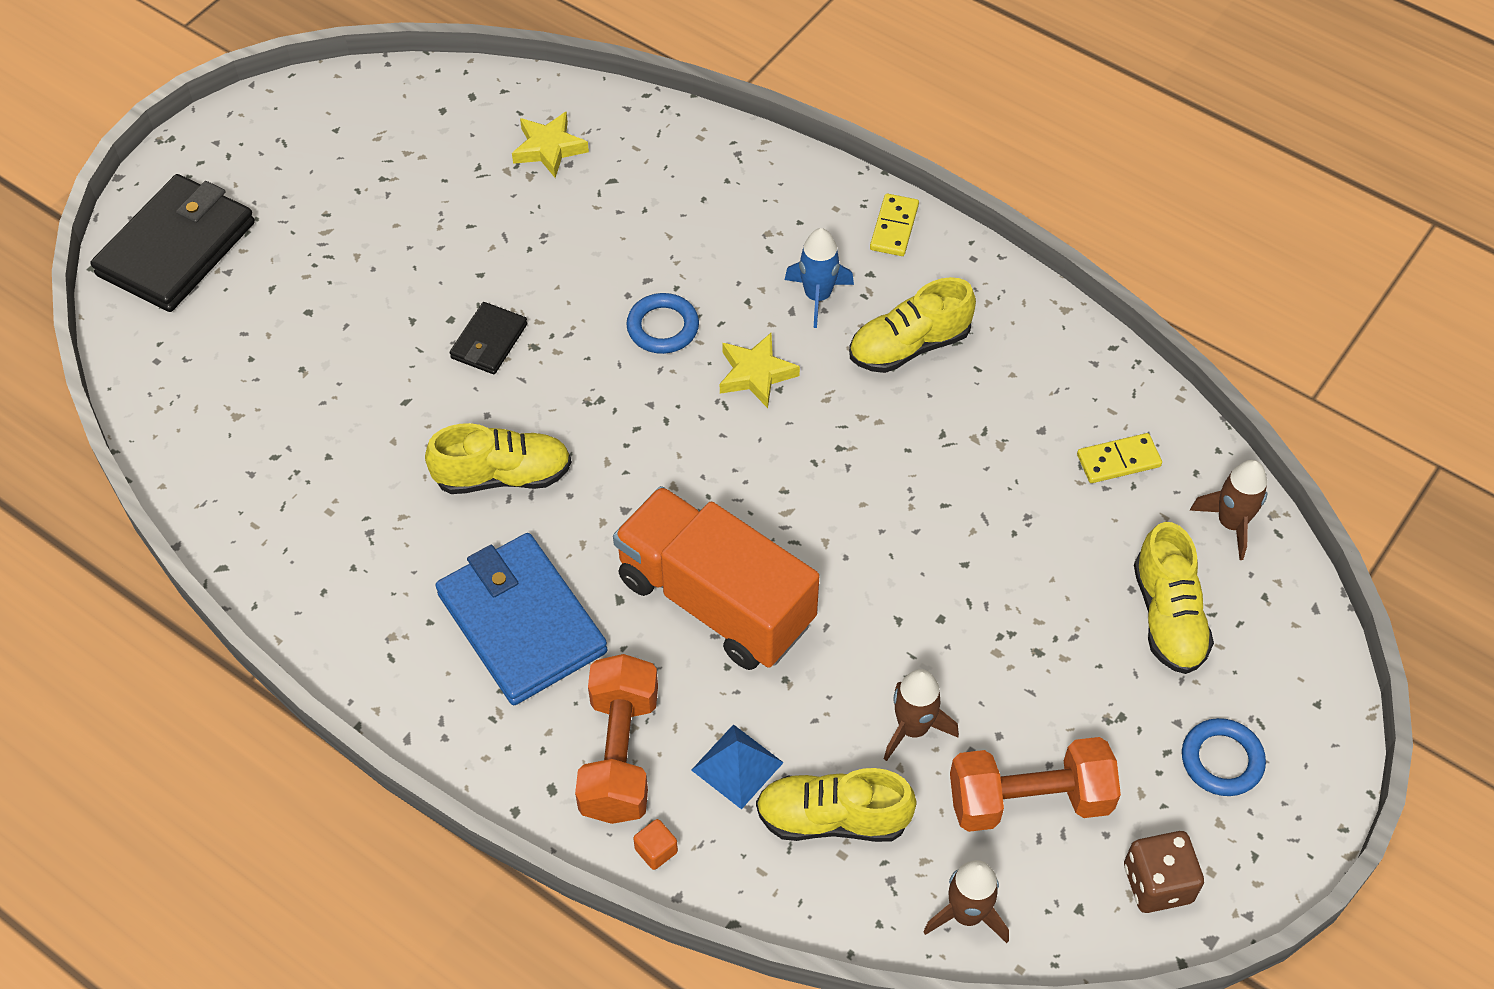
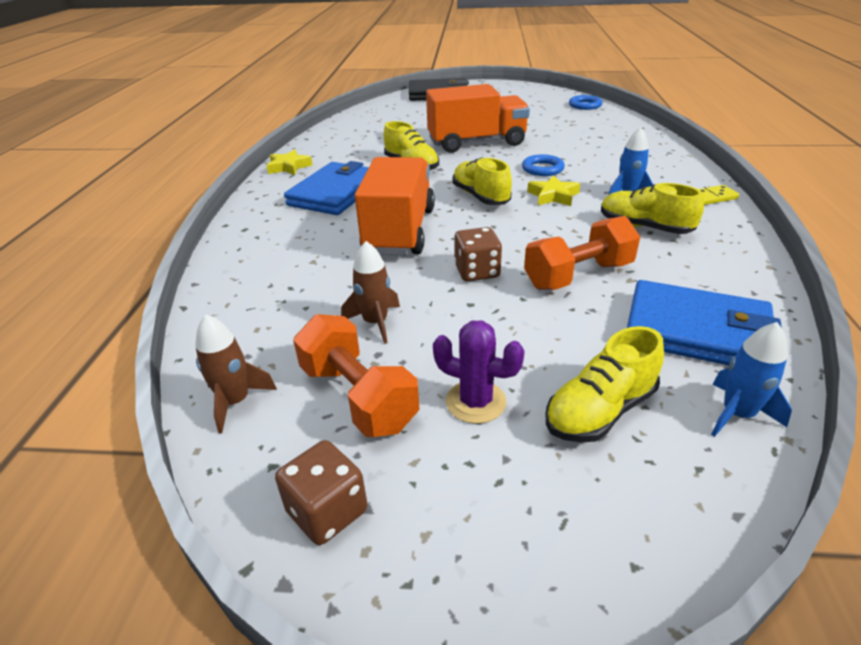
camera: 60 degrees right, 20 degrees down
(489, 341) = (476, 143): black wallet -> orange truck
(549, 148) = (592, 122): yellow star -> yellow star (289, 167)
(619, 754) = (278, 238): orange dumbbell -> orange dumbbell (578, 275)
(656, 850) = (222, 267): orange cube -> none
(737, 766) = (296, 272): blue pyramid -> none
(832, 818) = (282, 316): yellow shoe -> yellow shoe (480, 197)
(880, 574) = (477, 272): none -> brown dice
(1098, 704) = (475, 402): none -> purple cactus
(1118, 460) = (697, 331): yellow domino -> blue wallet
(1221, 760) = (495, 507): blue ring -> blue ring (585, 105)
(1231, 523) = (737, 414): brown rocket -> blue rocket

